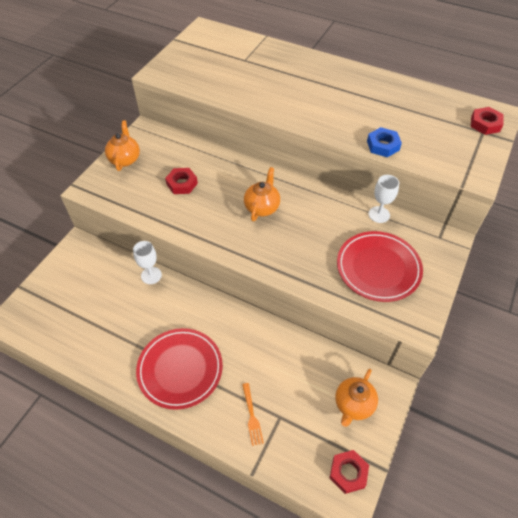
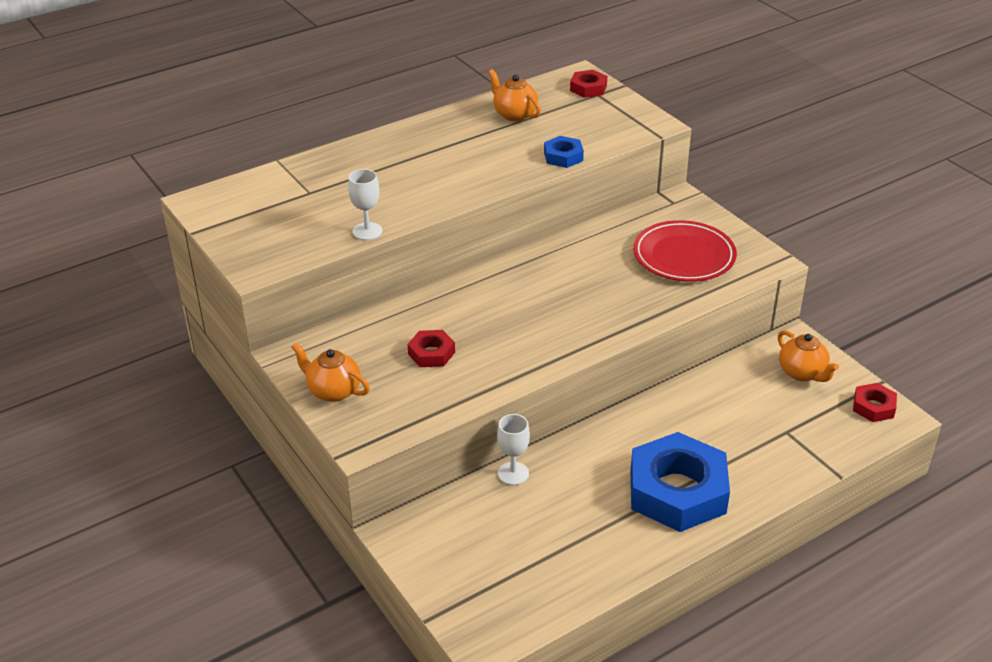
camera: 60 degrees left, 15 degrees down
(180, 369) = (677, 491): red plate -> blue nut
(252, 416) = (773, 452): orange fork -> none
(262, 207) = (530, 302): orange teapot -> orange teapot (514, 114)
(379, 214) = (612, 226): white goblet -> white goblet (367, 231)

